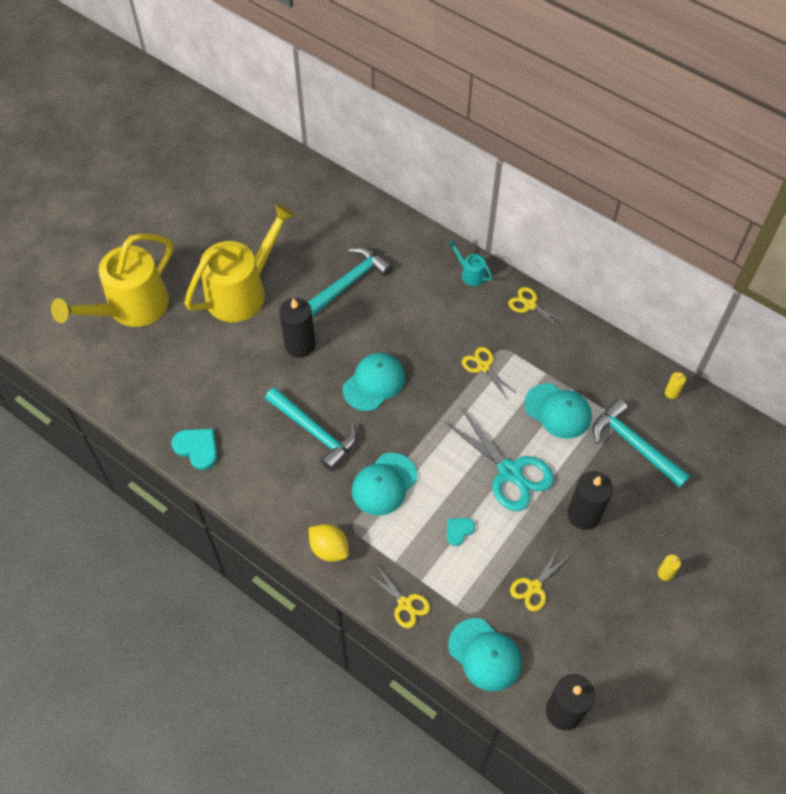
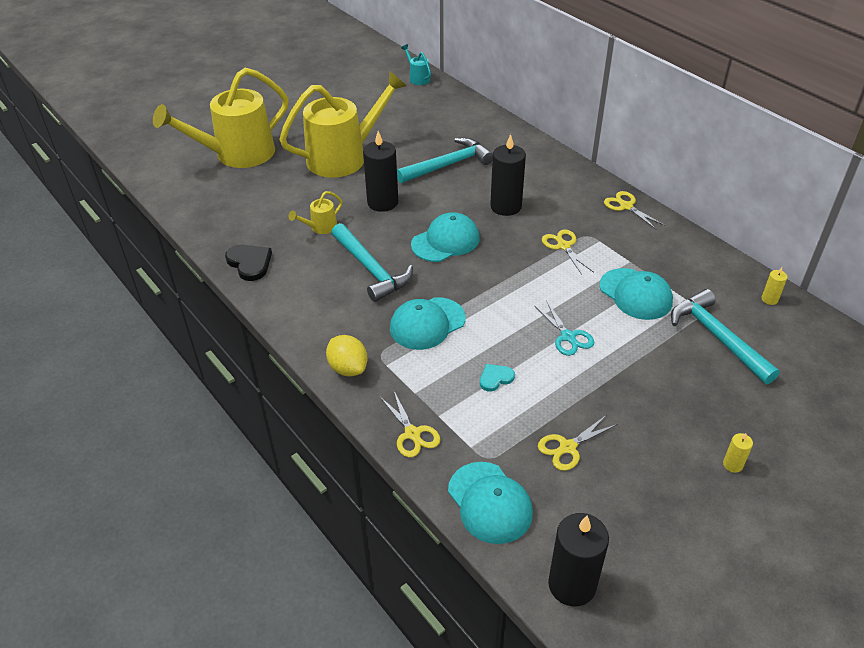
camera: 15 degrees right, 15 degrees down
(197, 448) = (250, 263): turquoise heart -> black heart
(249, 389) = (320, 227): none -> yellow watering can
(470, 274) = (570, 175): turquoise watering can -> turquoise watering can (417, 78)
(510, 472) = (568, 336): turquoise scissors -> turquoise scissors, size x0.54
(584, 515) = (644, 390): black candle -> black candle (506, 206)

